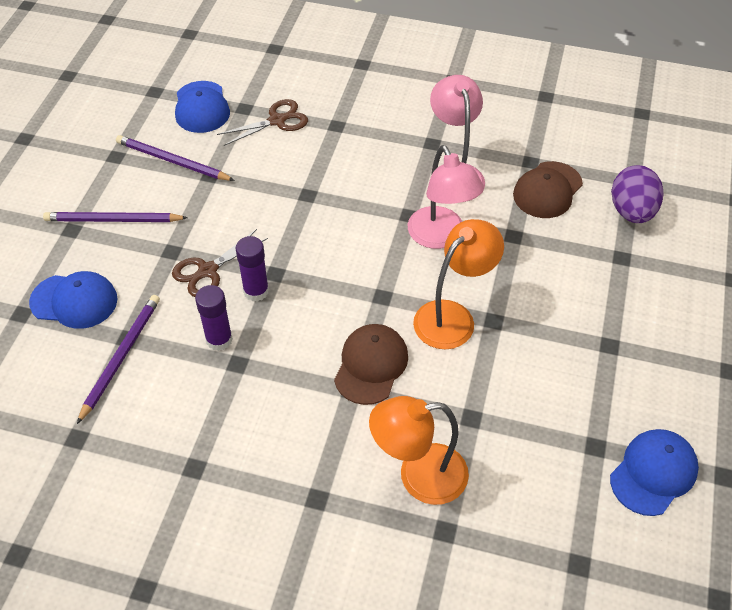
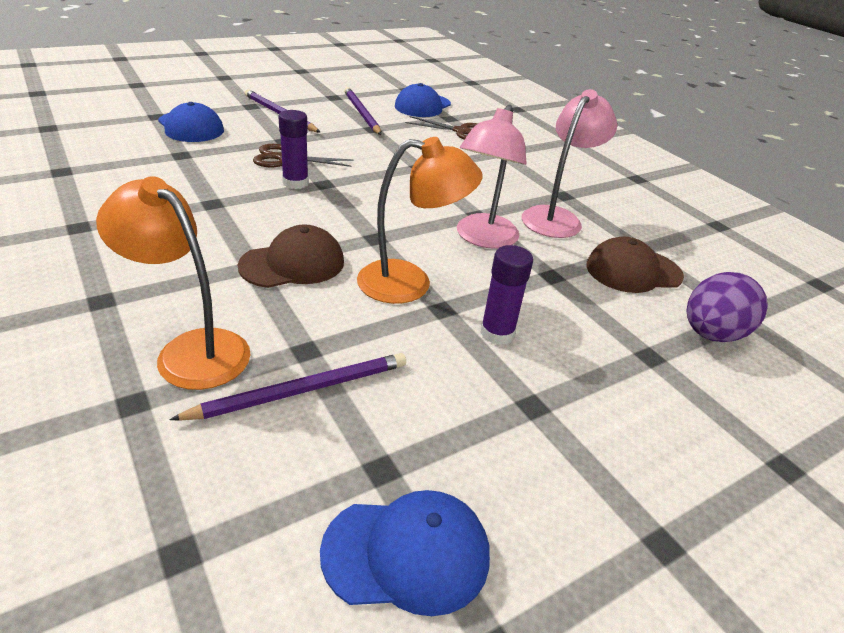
camera: 40 degrees right, 15 degrees down
(121, 357) = (160, 159): purple pencil -> purple pencil (302, 390)
(219, 339) = (226, 187): purple glue stick -> purple glue stick (497, 333)

